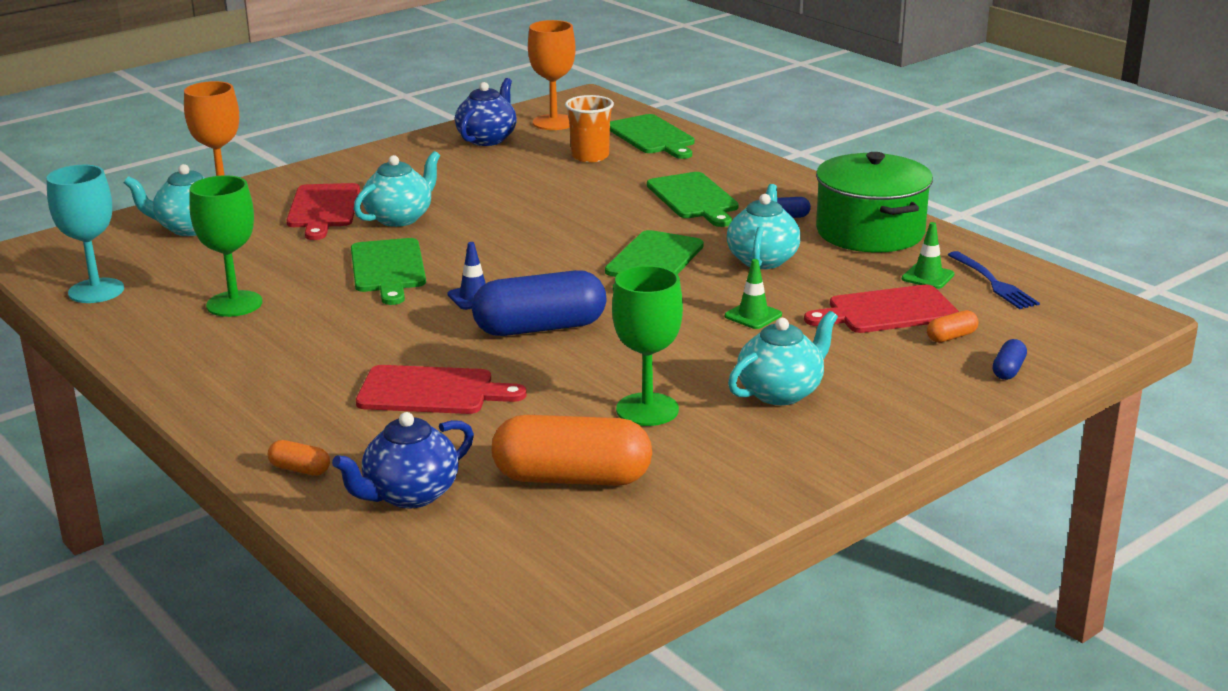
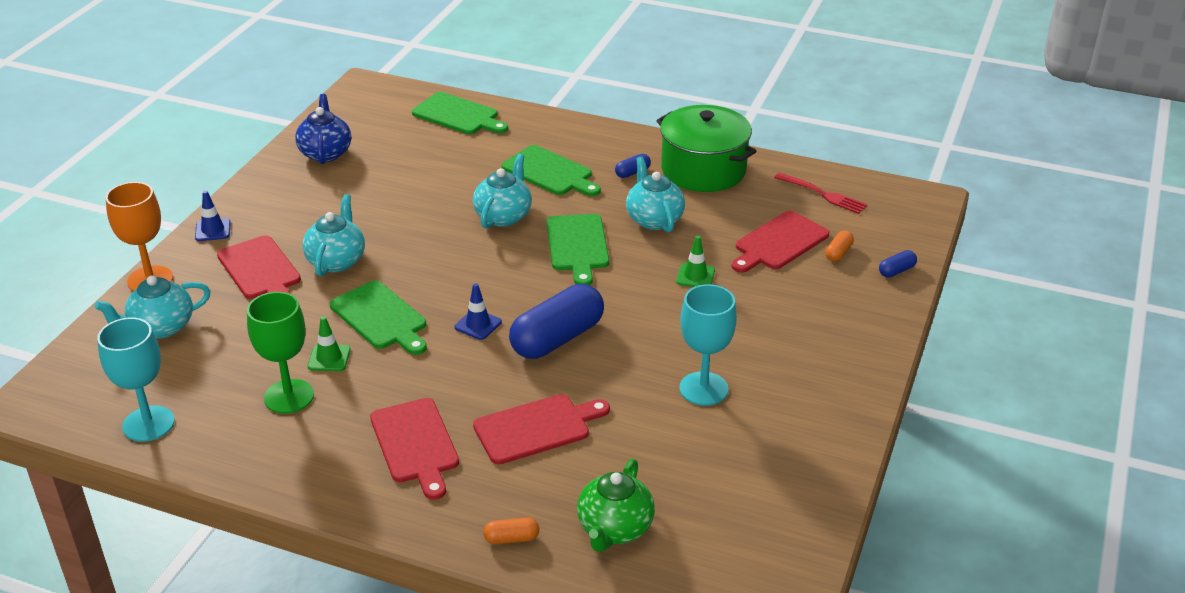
camera: 30 degrees left, 10 degrees up
(301, 370) = (415, 444): none -> red cutting board
(318, 172) = (213, 230): none -> blue traffic cone
(410, 495) = (614, 529): blue teapot -> green teapot
(553, 122) = (364, 120): orange goblet -> none
(572, 478) = (711, 469): orange capsule -> none
(590, 156) = (429, 150): orange cup -> none
(647, 410) = (703, 389): green goblet -> turquoise goblet
(781, 392) = (776, 341): turquoise teapot -> turquoise teapot (503, 216)
(928, 277) = (777, 202): green traffic cone -> green traffic cone (329, 358)
(993, 283) = (823, 194): blue fork -> red fork
(1008, 370) = (896, 271): blue capsule -> blue capsule turned 60 degrees clockwise

